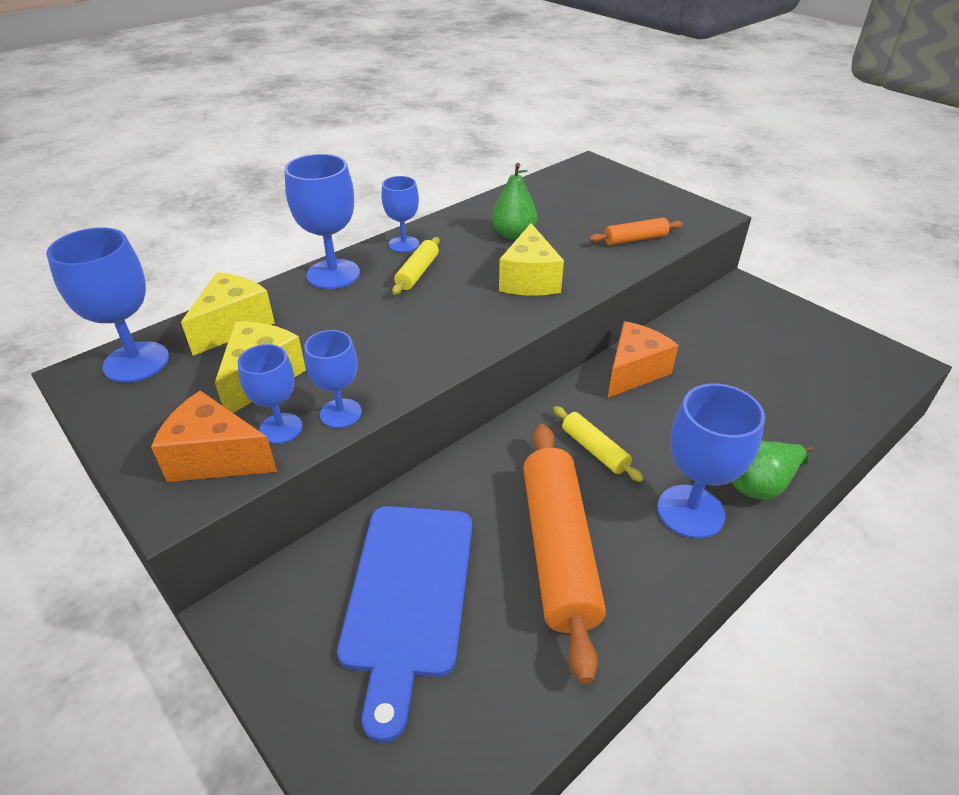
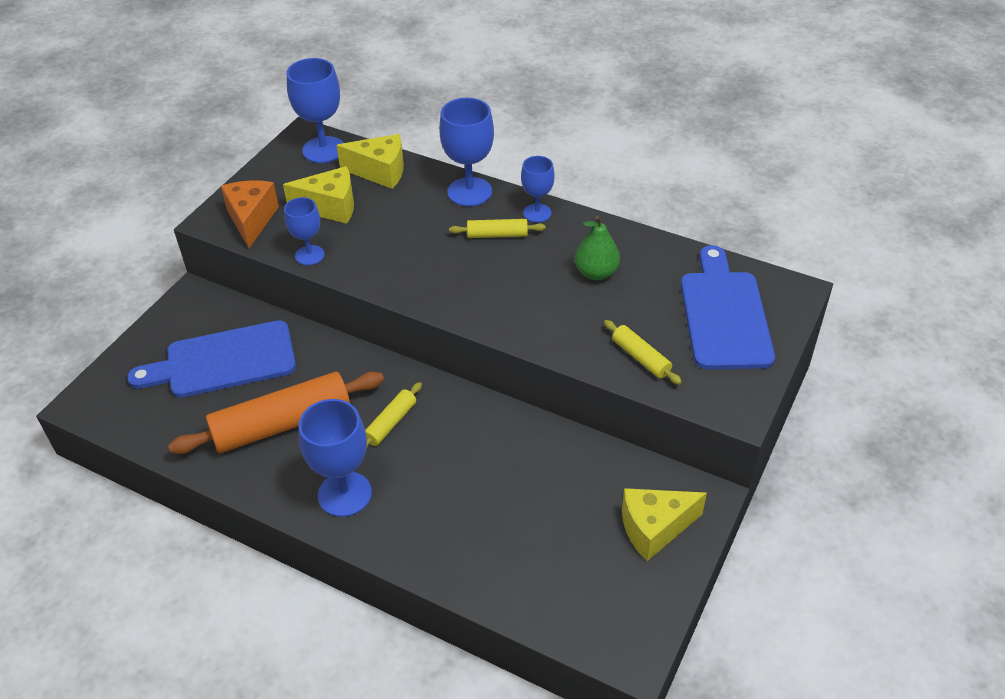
camera: 70 degrees right, 5 degrees up
(281, 428) = (286, 235): blue goblet -> none
(529, 280) = (523, 302): yellow cheese -> yellow cheese (654, 528)
(601, 194) = (724, 314): none -> blue cutting board
(634, 372) = (504, 430): orange cheese -> none
(635, 239) = (640, 358): orange rolling pin -> yellow rolling pin
(760, 485) = (391, 537): green pear -> none

